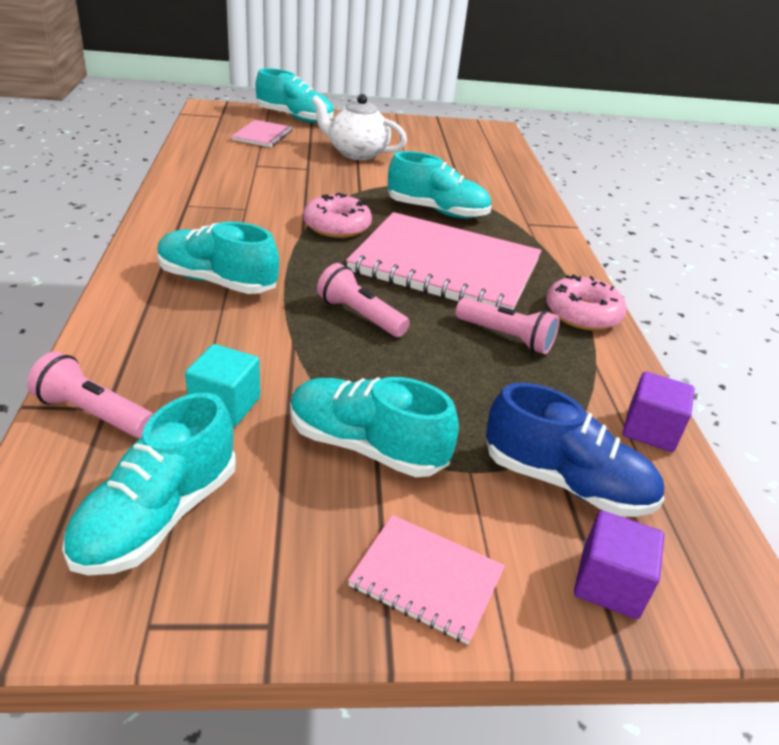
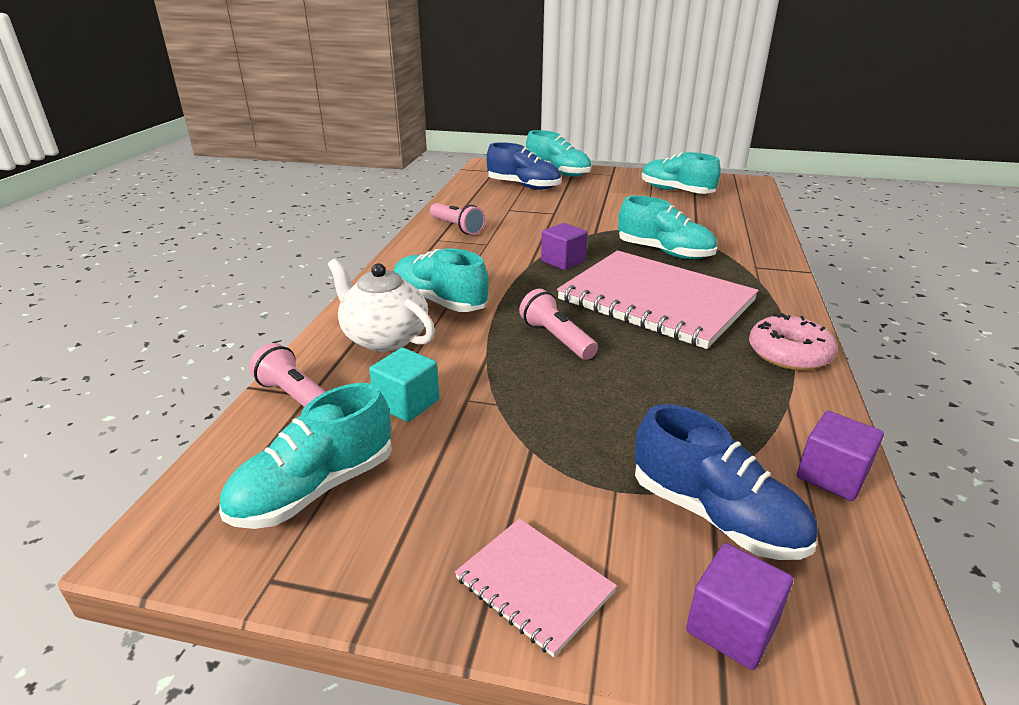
camera: 20 degrees right, 5 degrees down
(262, 135) = (523, 186): pink notebook -> blue shoe
(337, 226) = (563, 261): pink donut -> purple cube
(356, 153) = (603, 201): white teapot -> white teapot (384, 338)
(366, 446) = (520, 453): turquoise shoe -> turquoise shoe (676, 191)
(506, 337) = (697, 369): pink flashlight -> pink flashlight (457, 227)

